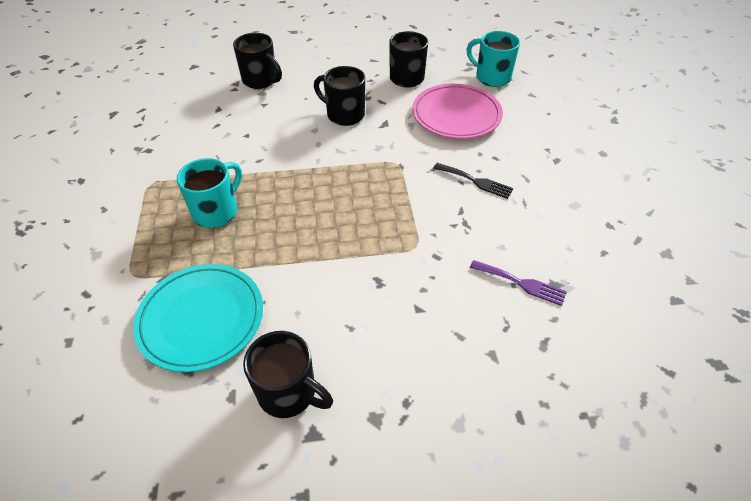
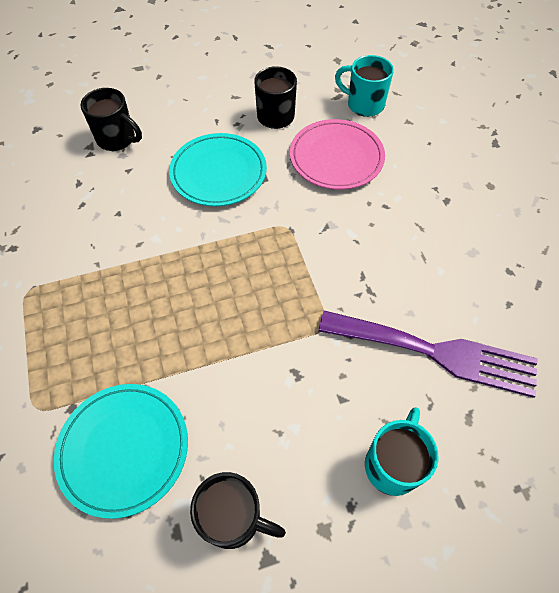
camera: 10 degrees left, 10 degrees up
(217, 212) = (108, 316): turquoise mug -> turquoise mug (392, 464)
(344, 115) = (218, 173): black mug -> turquoise plate
(476, 181) = (371, 238): black fork -> none
(521, 283) = (436, 352): purple fork -> purple fork, size x2.25

